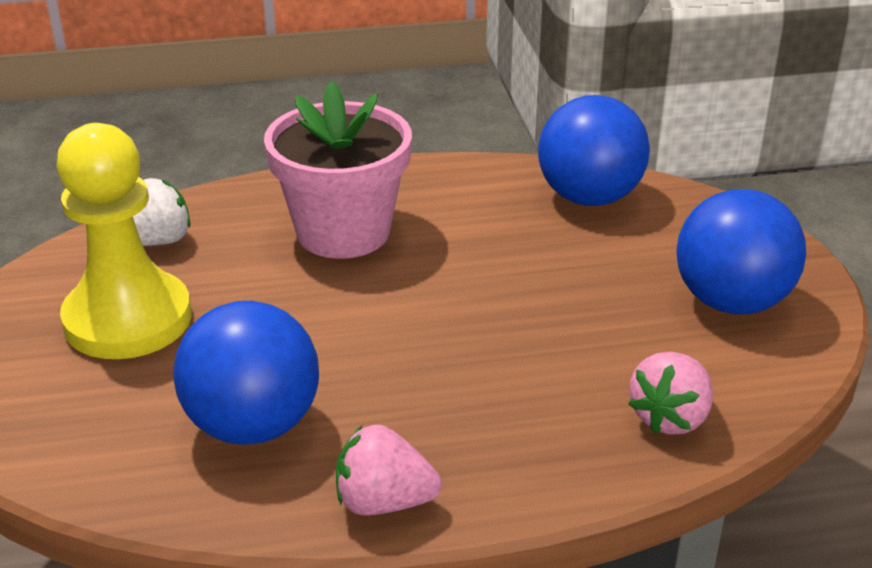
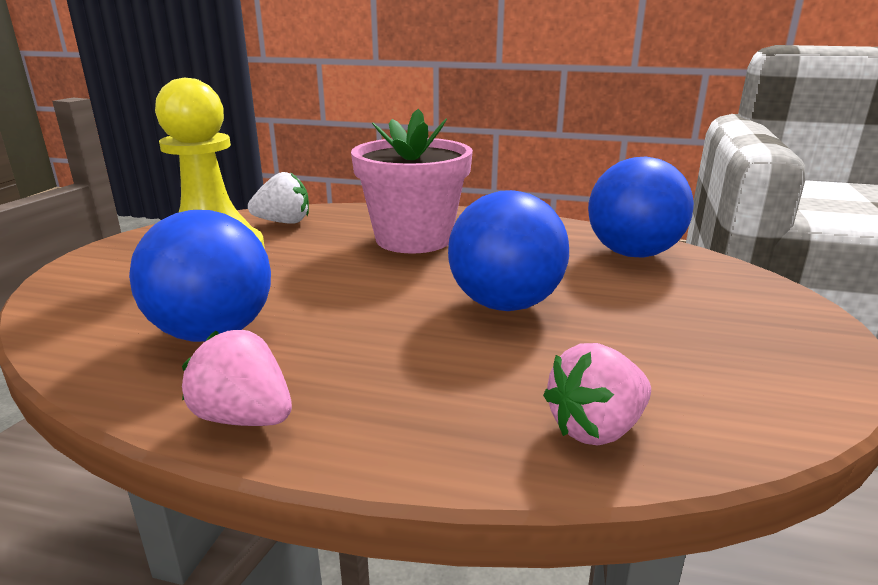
camera: 25 degrees right, 10 degrees down
(731, 302) = (731, 347): blue ball -> blue ball (505, 304)

